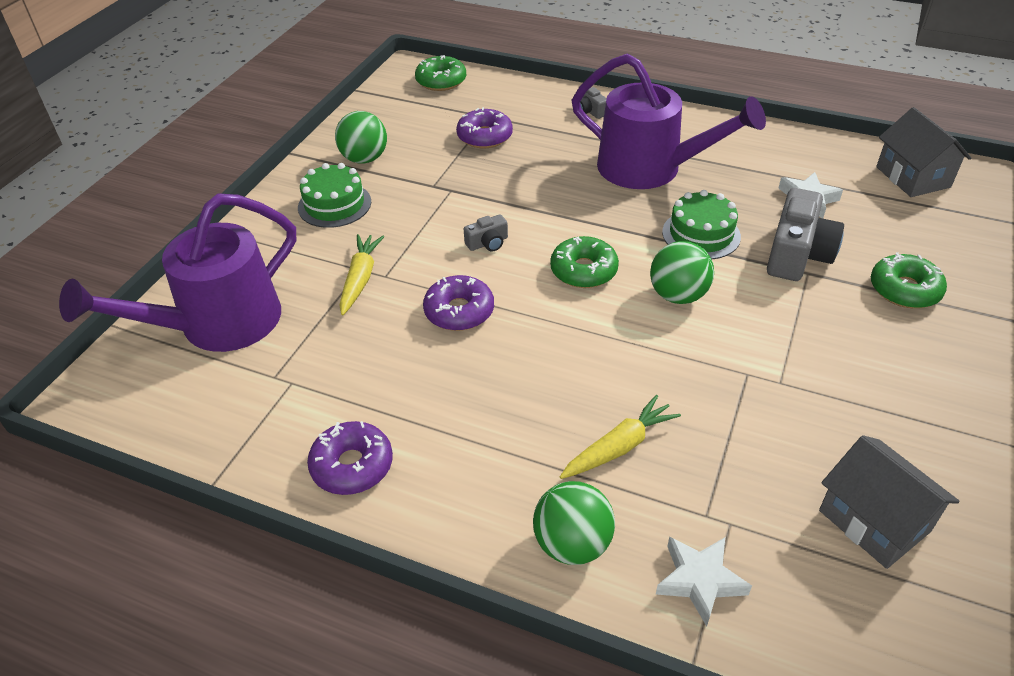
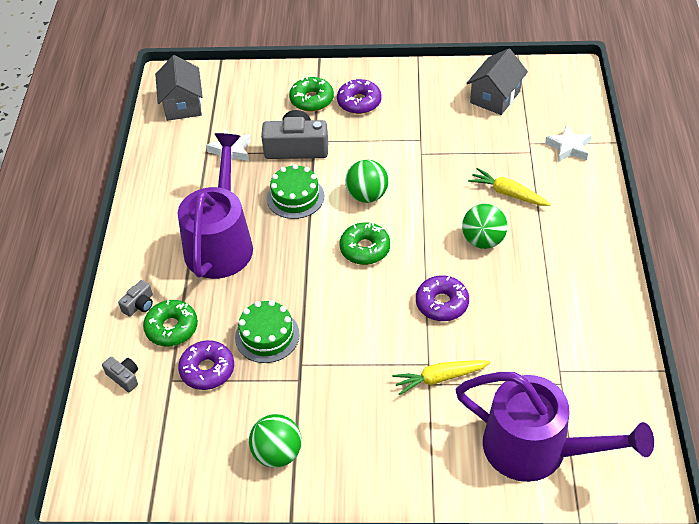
camera: 110 degrees left, 5 degrees up
(334, 204) = (356, 443): green cake -> green cake (267, 336)
(352, 465) = (598, 306): purple donut -> purple donut (359, 102)
(441, 81) = (109, 448): green donut -> green donut (172, 328)
(488, 243) = (359, 313): grey camera -> grey camera (124, 377)
(572, 544) = (581, 196): green ball -> green ball (483, 240)
(912, 177) = (183, 104): grey house -> grey house turned 60 degrees counterclockwise

